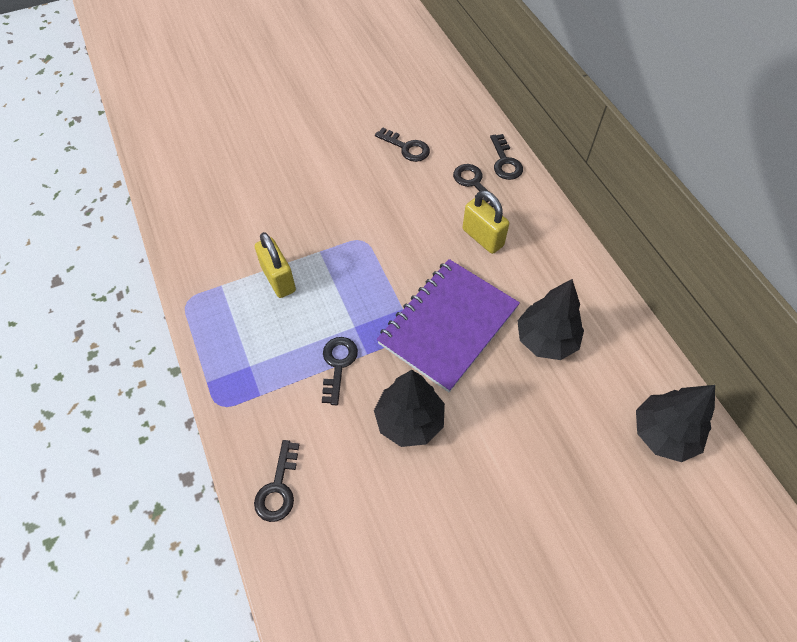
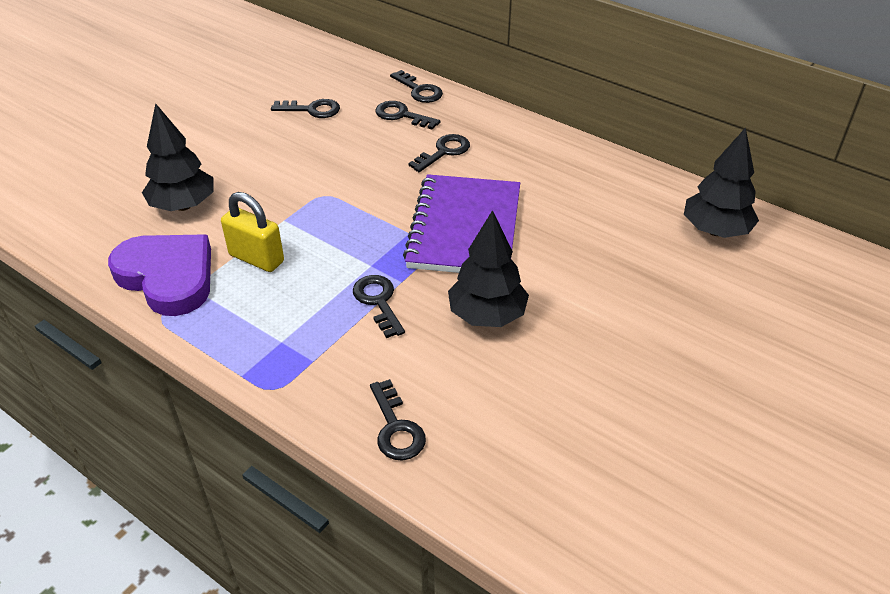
camera: 30 degrees left, 15 degrees down
(211, 267) = (168, 277): none -> purple heart
(482, 237) = (443, 152): yellow padlock -> black key
(546, 340) = (563, 204): black tree -> black tree (183, 205)

